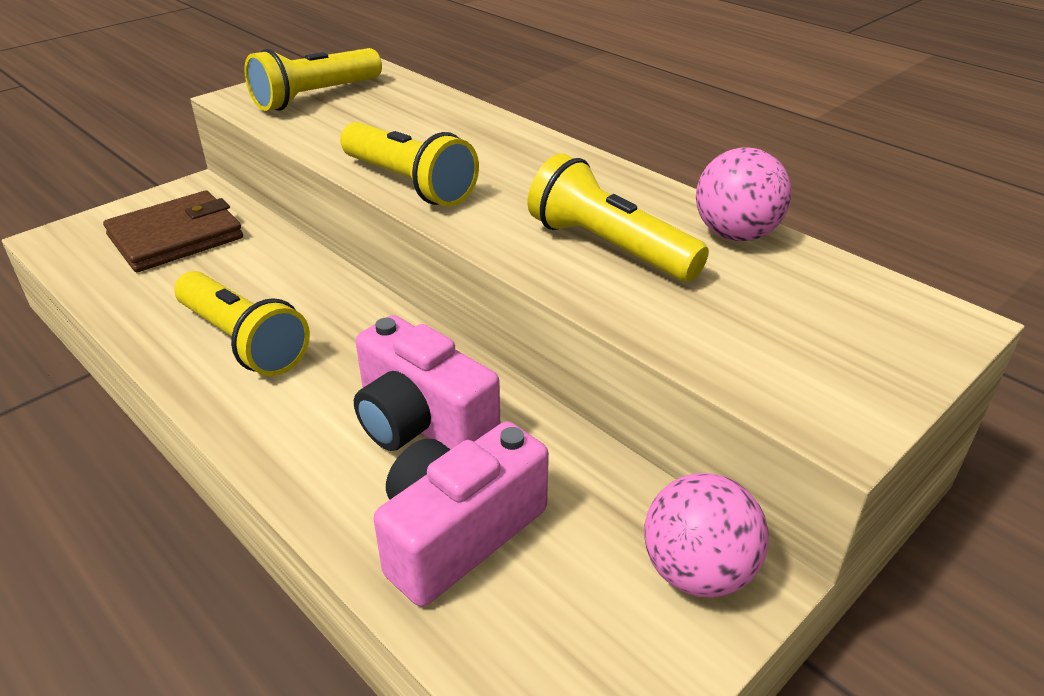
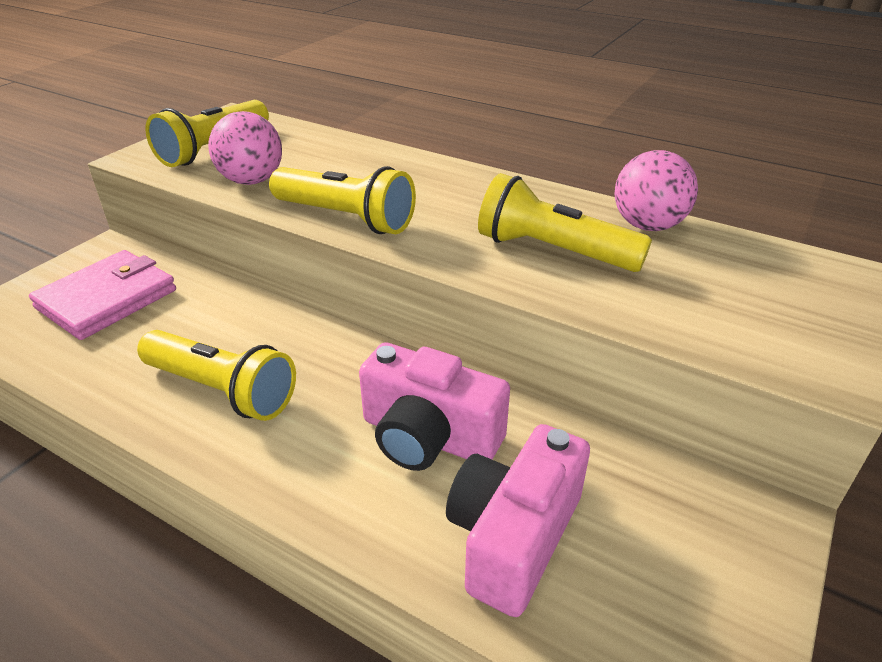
camera: 15 degrees left, 0 degrees up
(176, 237) = (107, 299): brown wallet -> pink wallet
(697, 572) = (730, 524): pink ball -> pink ball (251, 181)

